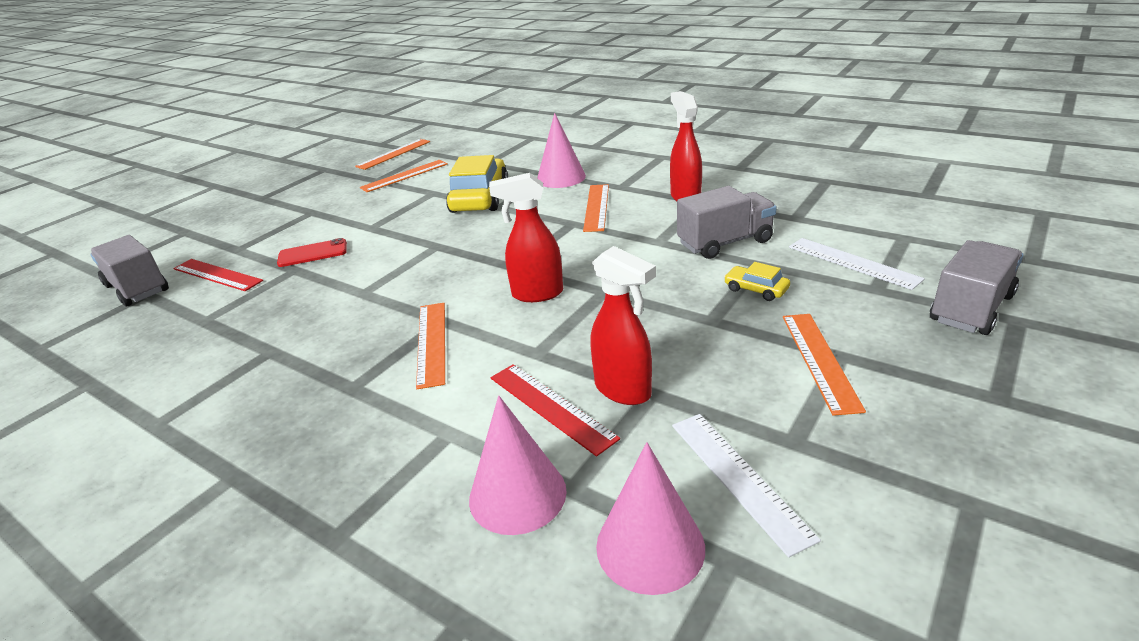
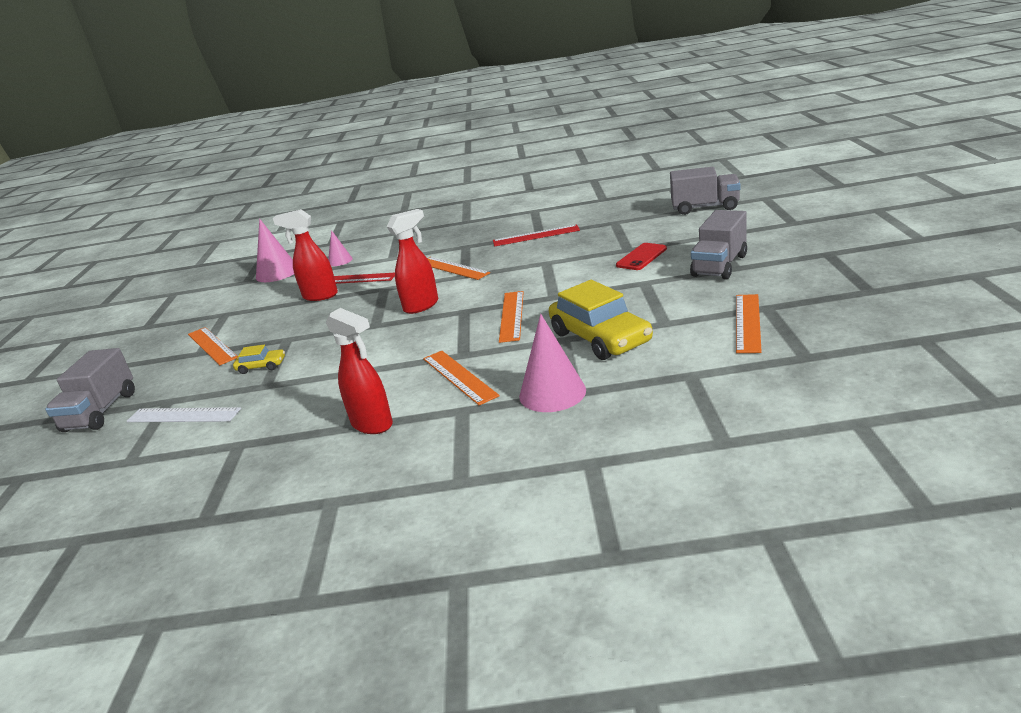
camera: 145 degrees right, 5 degrees down
(217, 275) = (674, 228): red ruler -> red ruler (536, 235)
(394, 154) = (850, 336): orange ruler -> orange ruler (512, 316)
(517, 494) = (340, 261): pink cone -> pink cone, size x0.58
(725, 242) = (301, 391): grey truck -> grey truck (719, 266)
(738, 478) = (248, 296): white ruler -> none

